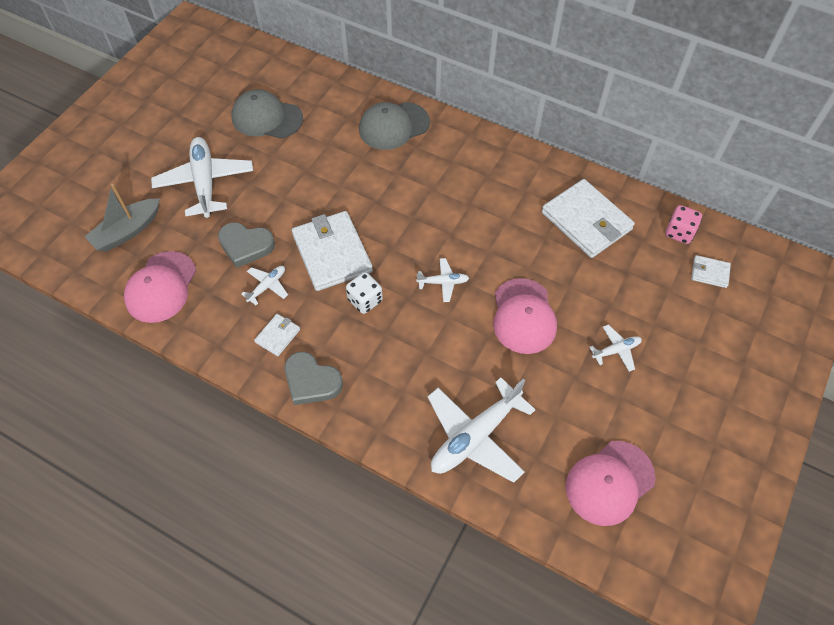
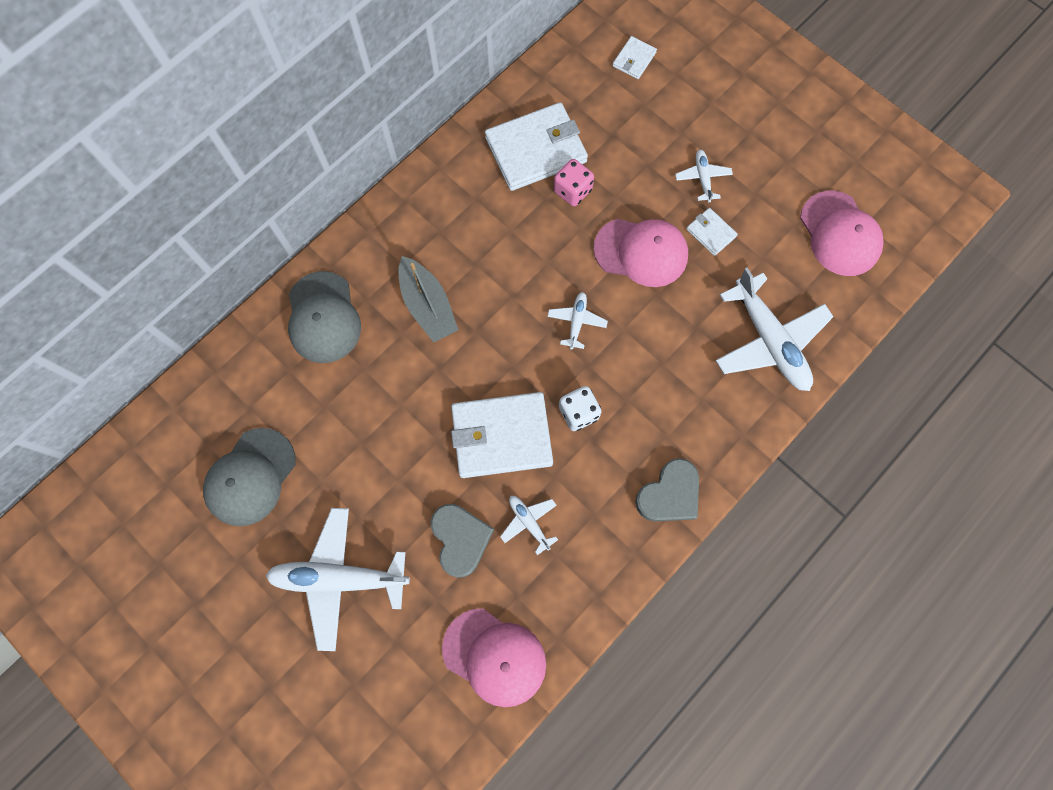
camera: 75 degrees left, 15 degrees up
(127, 231) = (391, 695): grey boat -> grey boat (427, 306)
(246, 246) = (460, 539): grey heart -> grey heart turned 45 degrees counterclockwise
(278, 336) = (602, 522): white wallet -> white wallet (711, 233)
(679, 233) = (577, 67): pink dice -> pink dice (572, 191)

